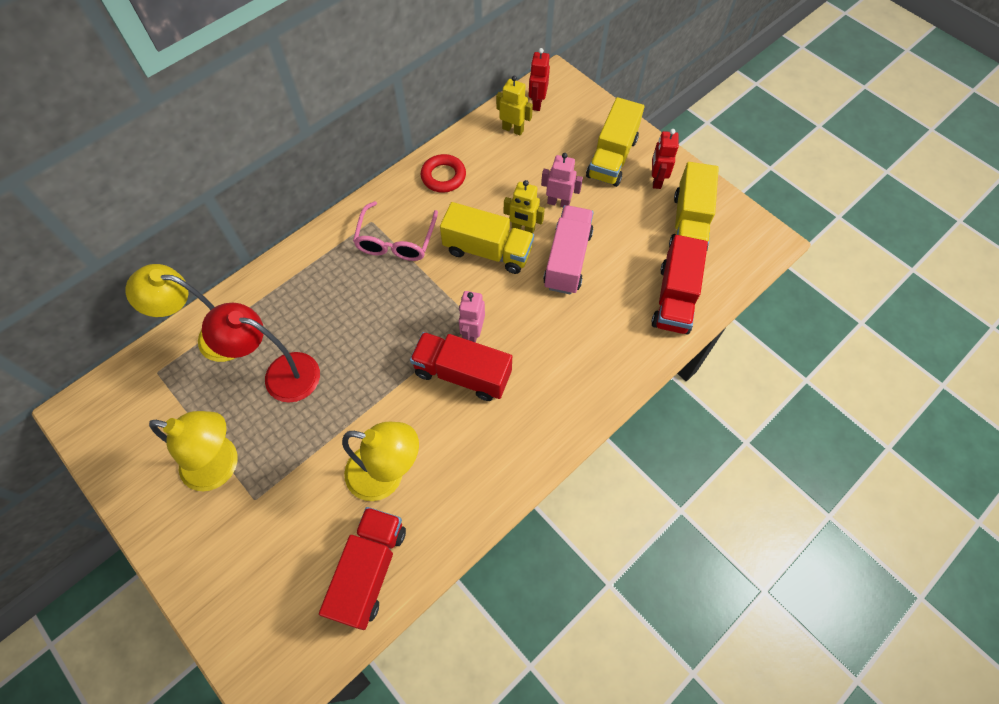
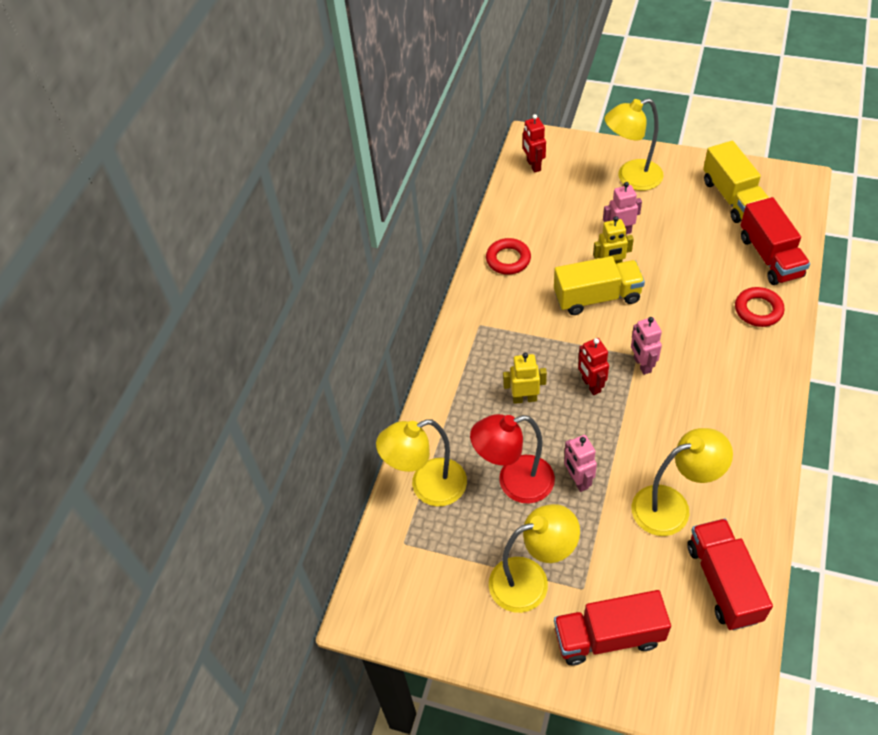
camera: 25 degrees left, 10 degrees down
(331, 403) = (578, 480): none -> pink robot
(396, 240) = (514, 329): pink glasses -> none
(462, 374) = (661, 399): red truck -> red truck (608, 637)
(513, 129) = (532, 195): yellow robot -> yellow robot (524, 398)
(567, 260) = (665, 271): pink truck -> none
(612, 158) = (631, 178): yellow truck -> yellow lamp
(619, 342) = (758, 310): none -> red ring
(656, 180) = (680, 178): red robot -> red robot (591, 385)

